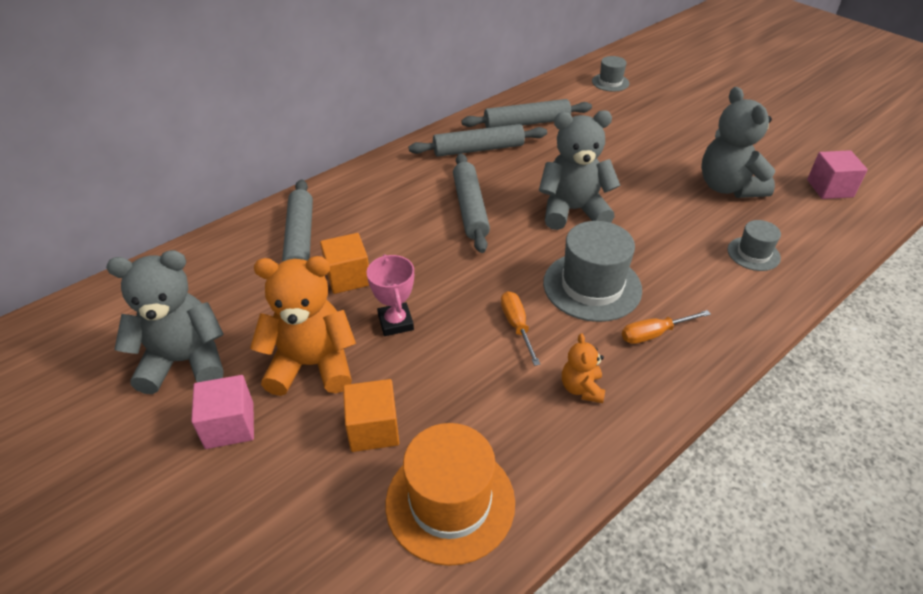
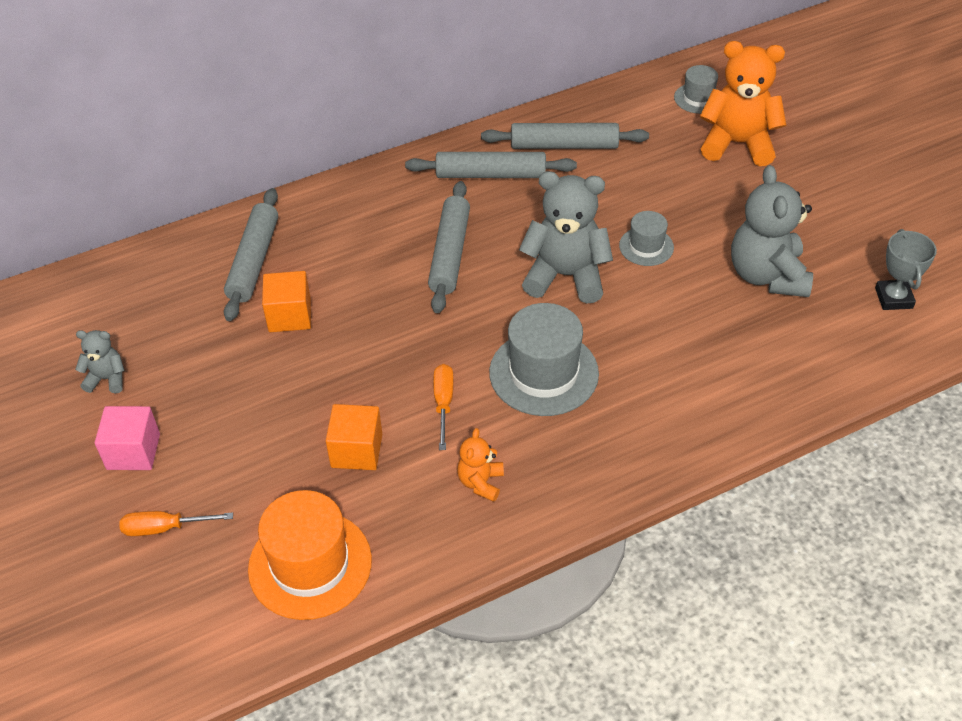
camera: 15 degrees right, 5 degrees up
(184, 361) = (107, 379): grey teddy bear -> grey teddy bear, size x0.49
(312, 365) = (225, 406): orange teddy bear -> orange teddy bear (737, 144)
(373, 429) = (263, 482): orange cube -> orange cube (356, 450)
(395, 322) = (321, 376): pink trophy -> none
(654, 334) = (584, 439): orange screwdriver -> orange screwdriver (164, 528)
(753, 254) = (747, 367): grey hat -> grey hat (646, 246)
(829, 188) = (893, 298): pink cube -> grey trophy

